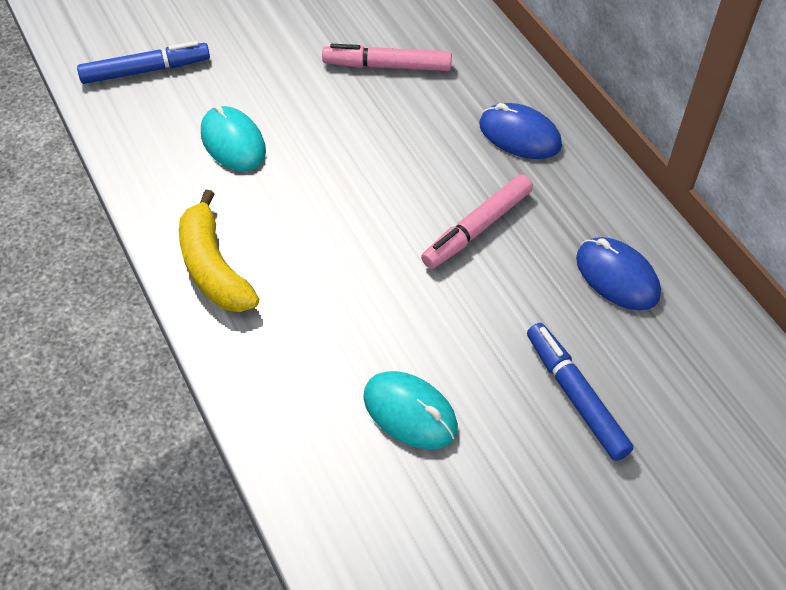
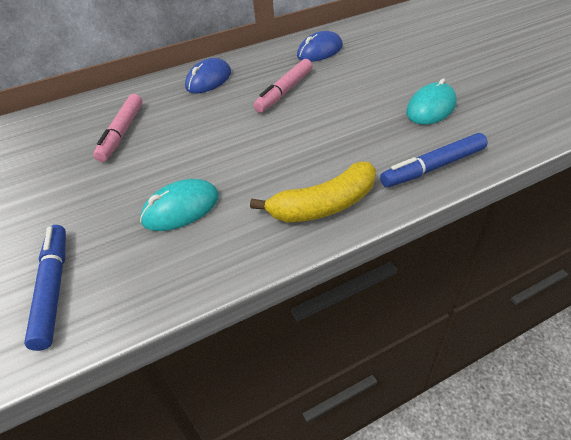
camera: 85 degrees left, 10 degrees down
(477, 228) = (284, 91): pink marker -> pink marker turned 75 degrees clockwise
(575, 396) = (401, 60): blue marker -> blue marker (433, 167)

